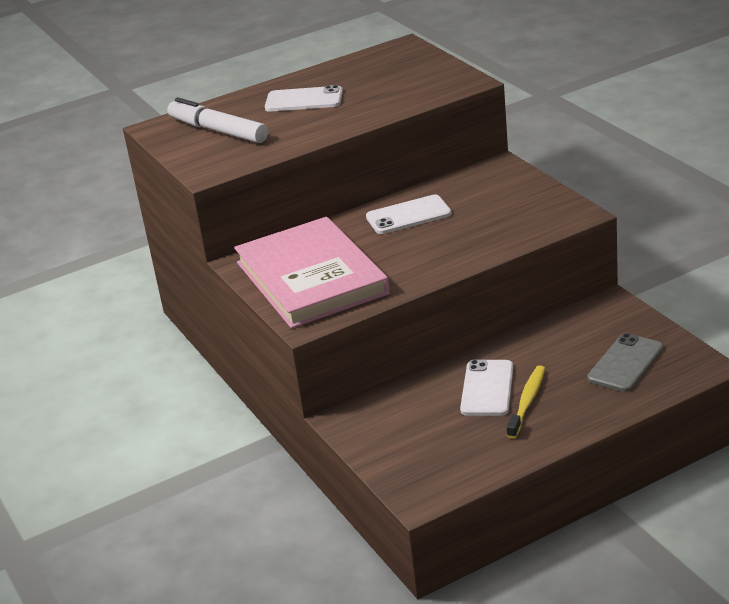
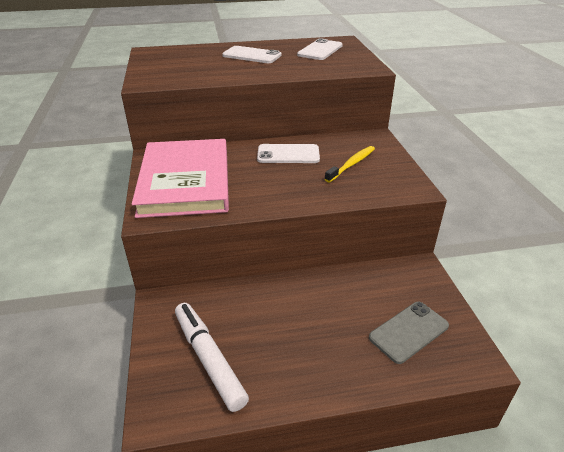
camera: 15 degrees right, 5 degrees up
(218, 131) = (181, 60): white marker -> white marker (209, 359)
(487, 388) = (282, 314): white phone -> white phone (320, 50)
(527, 402) = (307, 341): yellow toothbrush -> yellow toothbrush (351, 164)

